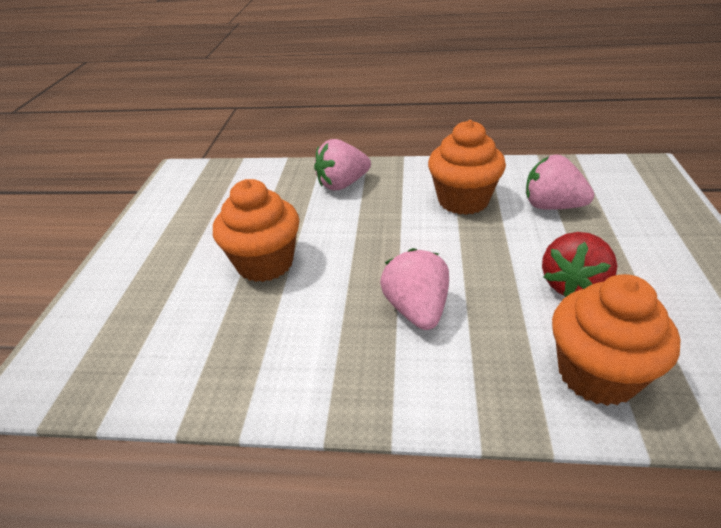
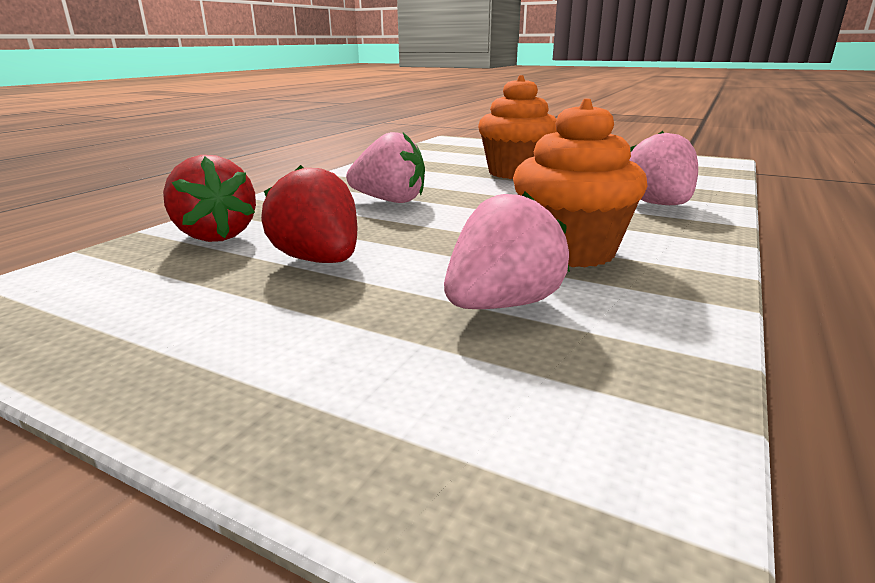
camera: 110 degrees right, 15 degrees down
(597, 374) = (215, 235): orange cupcake -> red strawberry

